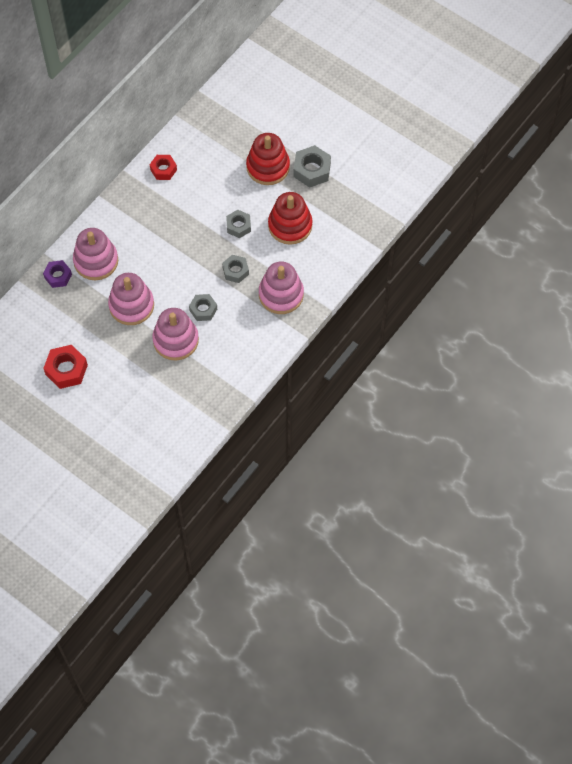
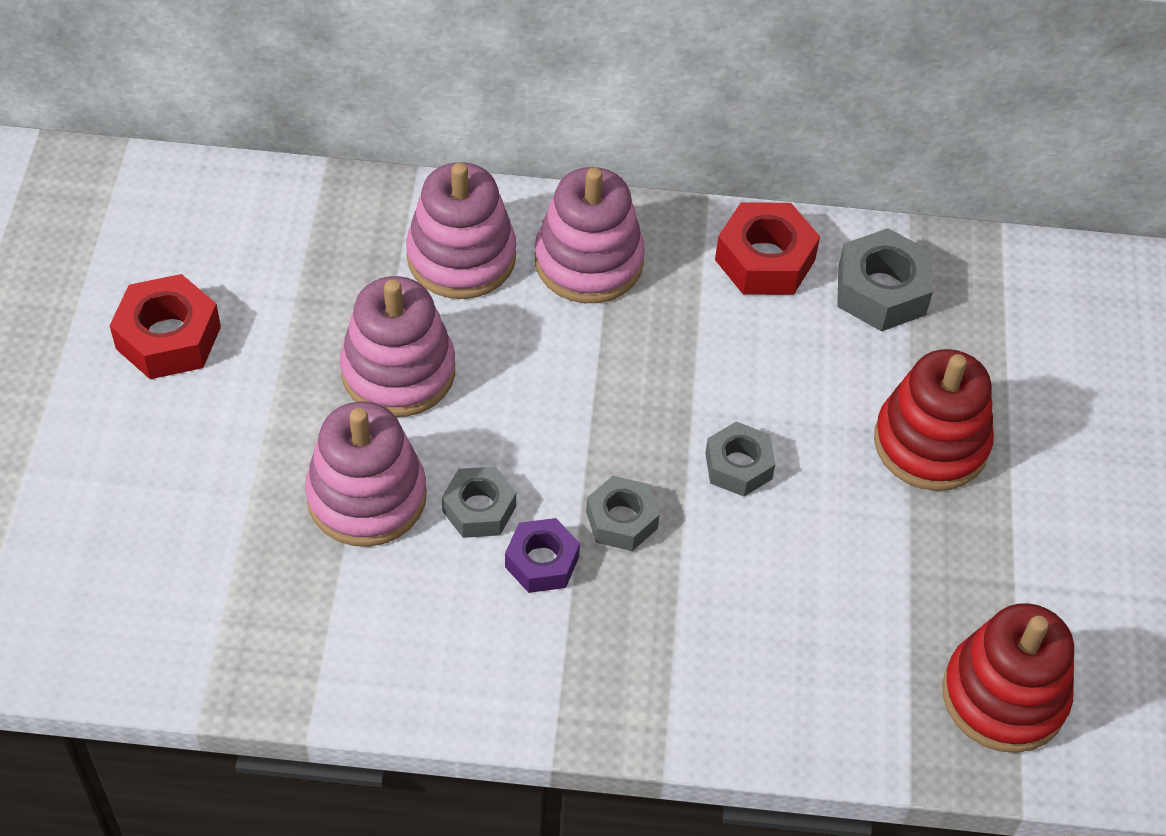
camera: 55 degrees right, 10 degrees down
(58, 276) = (381, 214): purple nut -> purple nut (542, 562)
(163, 169) = (764, 260): red nut -> red nut, size x1.50
(281, 294) = (627, 645): pink stacking toy -> pink stacking toy (588, 261)
(290, 225) = (820, 566): red stacking toy -> red stacking toy (1004, 696)
(312, 170) = (996, 534): grey nut -> grey nut (881, 291)

